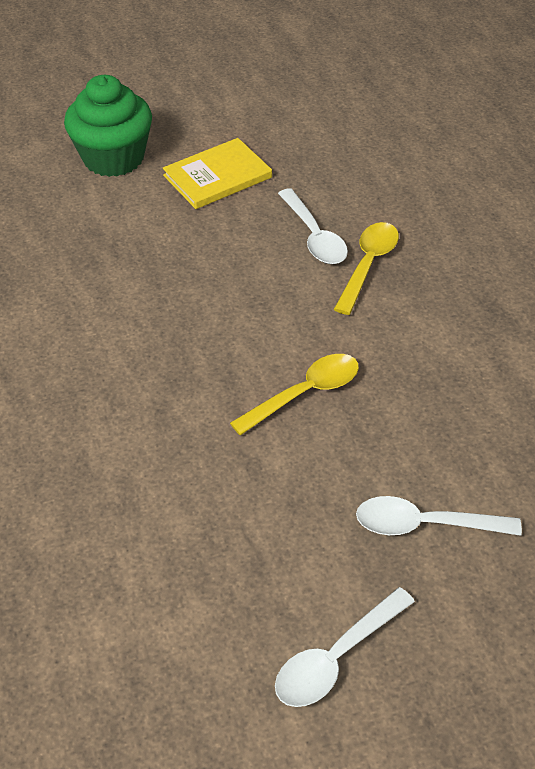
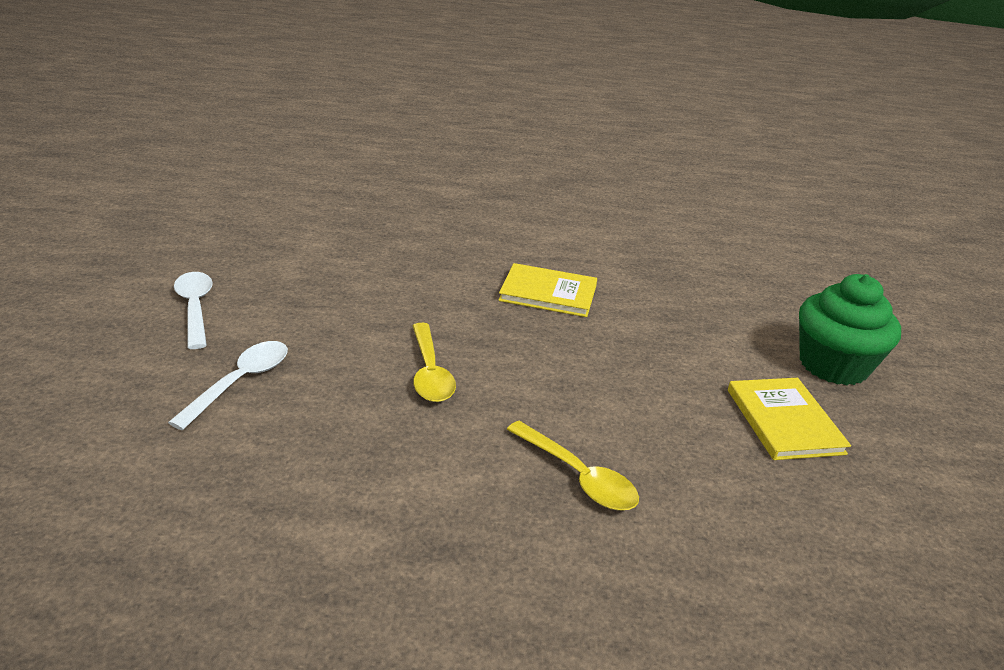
camera: 110 degrees right, 15 degrees down
(96, 357) = (548, 293): none -> yellow book
(314, 237) = (647, 454): white spoon -> none

